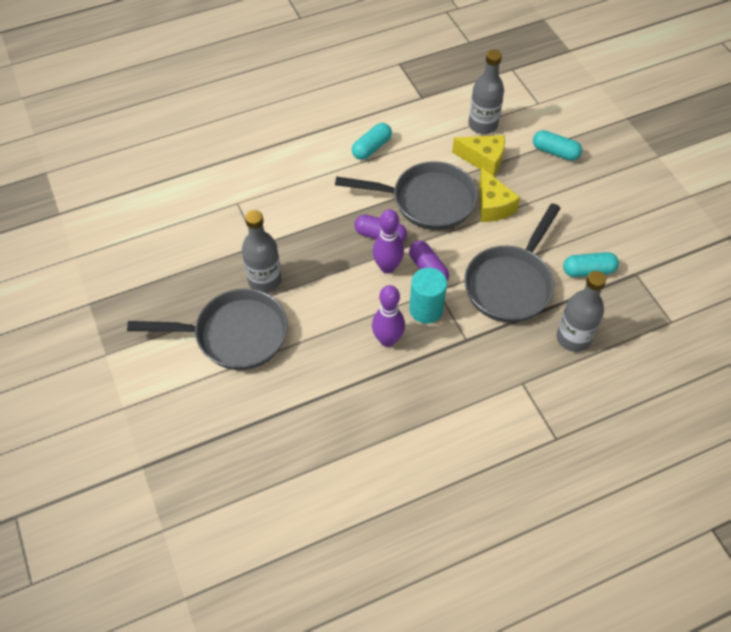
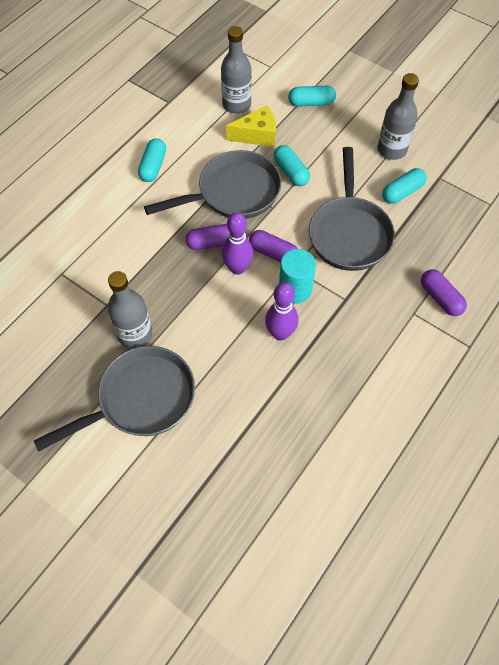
camera: 30 degrees left, 5 degrees up
(493, 206) = (291, 172): yellow cheese -> turquoise capsule
(558, 382) = (440, 298): none -> purple capsule
(573, 338) = (427, 255): grey bottle -> grey bottle (392, 150)

